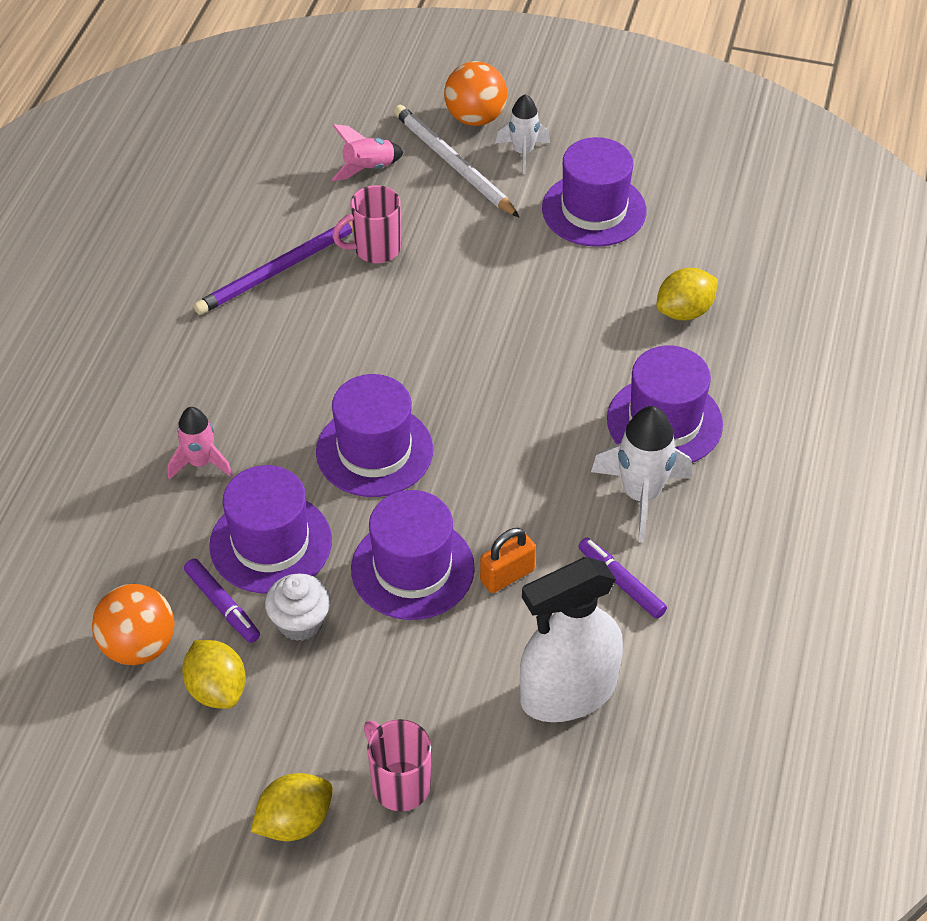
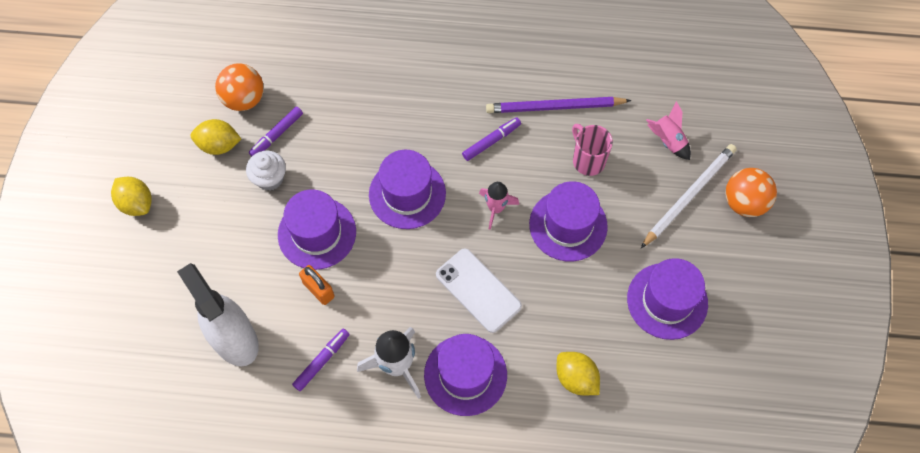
camera: 80 degrees right, 15 degrees up
(200, 463) = (381, 98): pink rocket -> pink rocket (496, 208)
(217, 689) = (219, 145): yellow lemon -> yellow lemon turned 45 degrees clockwise
(271, 543) = (325, 150): purple hat -> purple hat (568, 225)
(281, 268) = (555, 107): purple pencil -> purple pencil turned 45 degrees counterclockwise
(315, 344) = (491, 141): none -> purple marker
(399, 784) = (163, 253): pink mug -> none
(523, 152) = (715, 242): white rocket -> none
(544, 391) = (478, 290): none -> white phone

